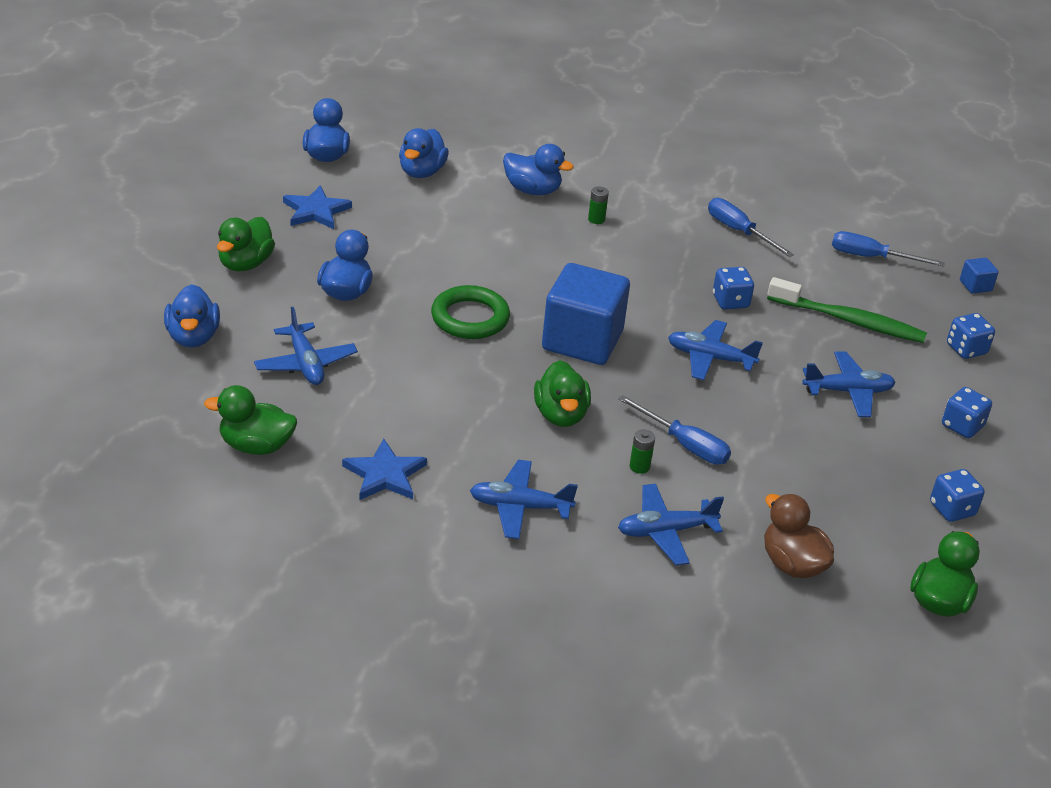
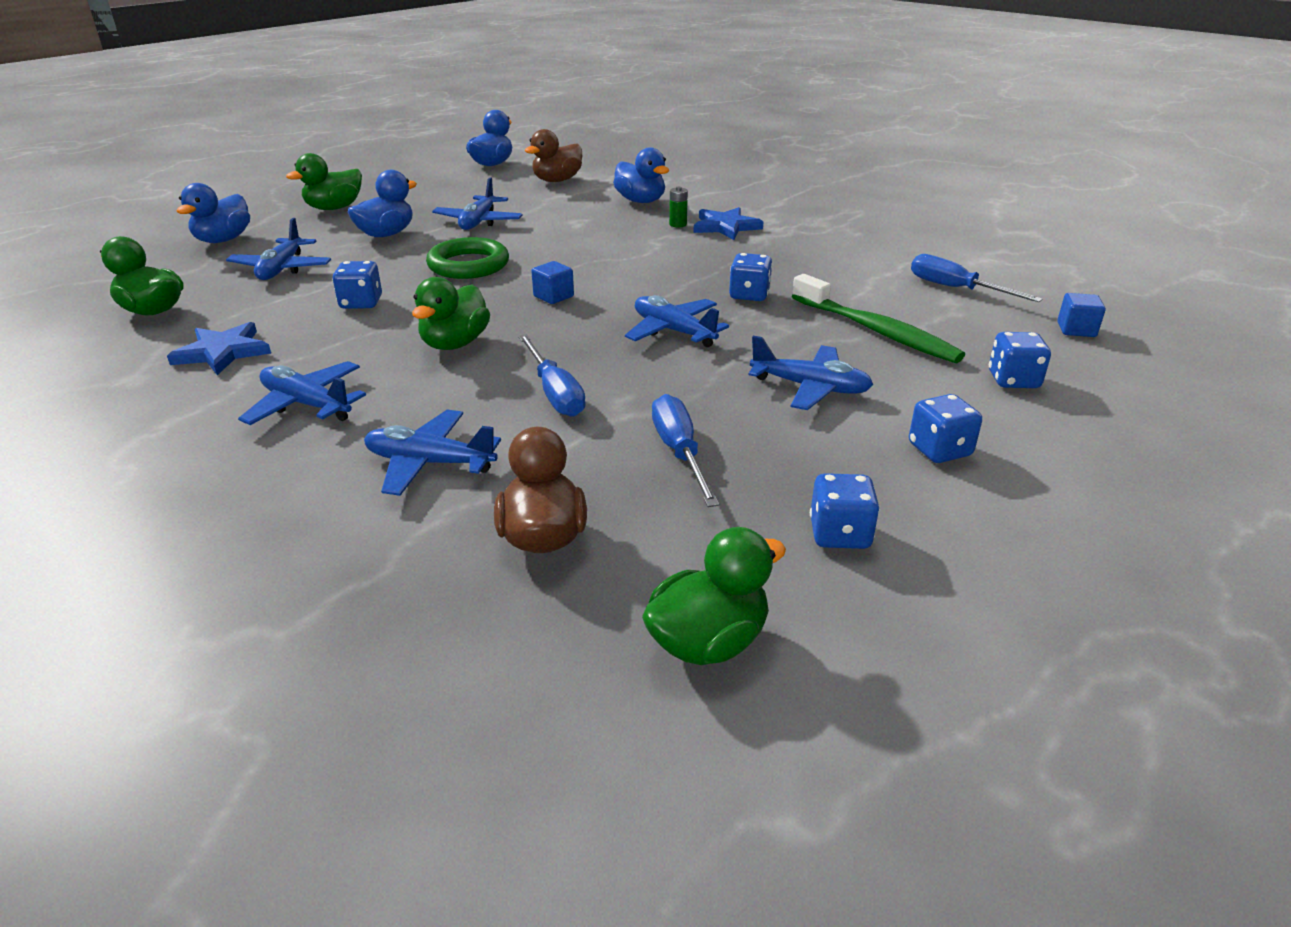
camera: 30 degrees right, 5 degrees down
(316, 211) = (437, 189): blue star -> blue star (726, 227)
(414, 254) = (478, 222): none -> blue plane
(422, 172) = (557, 180): blue duck -> brown duck
(431, 389) = (361, 303): none -> blue dice
(582, 341) = (553, 296): blue cube -> blue cube, size x0.41
(639, 466) = (479, 400): green battery -> none
(739, 231) = (818, 250): blue screwdriver -> blue screwdriver (680, 452)

